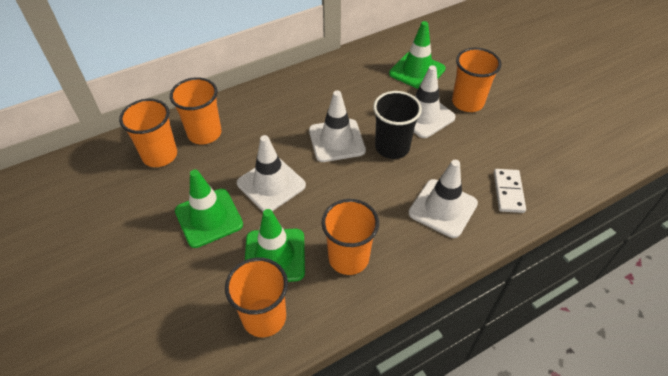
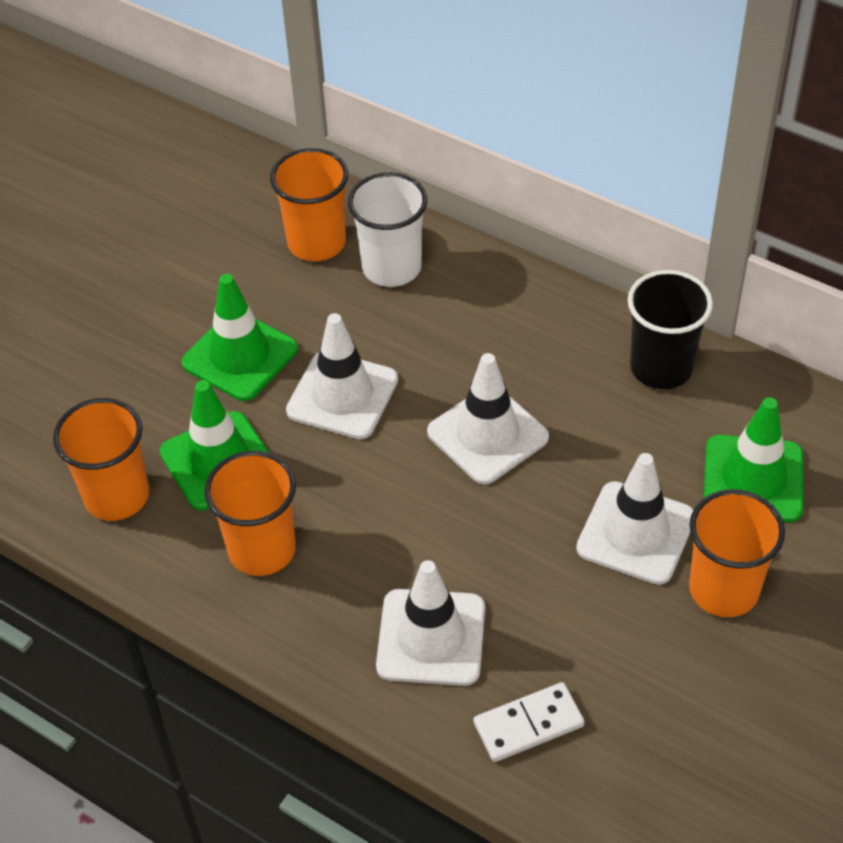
camera: 65 degrees right, 0 degrees up
(204, 133) = (392, 267): orange cup -> white cup
(392, 147) = (523, 516): black cup -> black cup (661, 367)

